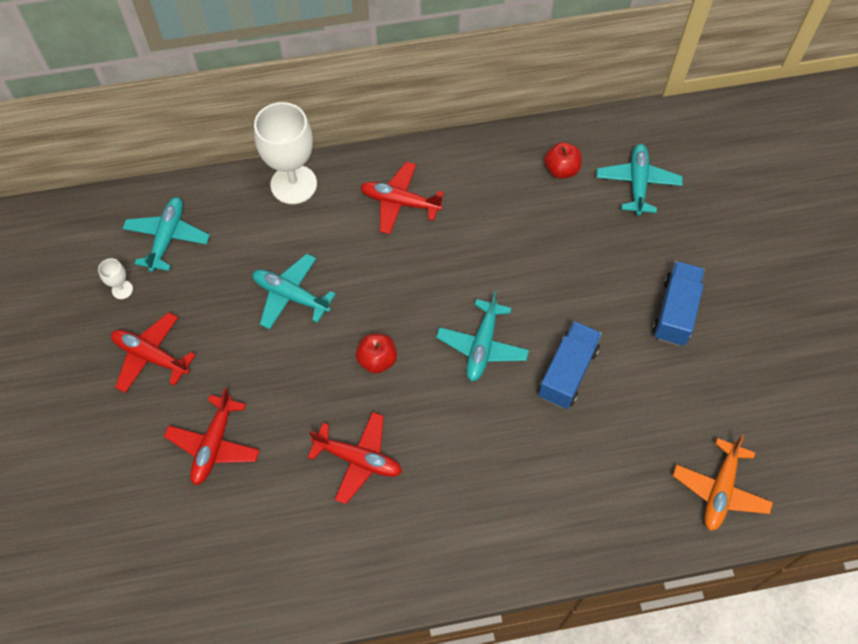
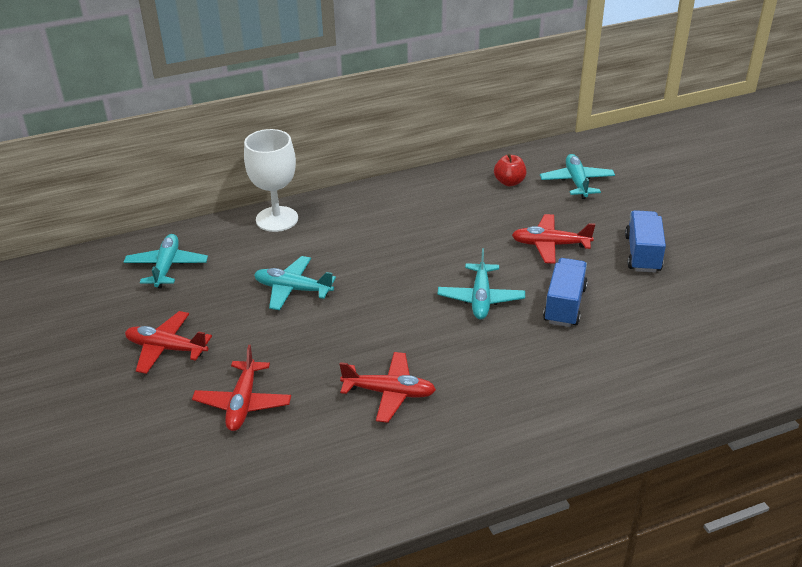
camera: 10 degrees left, 25 degrees down
(122, 290) = (129, 307): white goblet -> none
(377, 360) = (386, 321): red apple -> none
(400, 202) = (376, 218): red plane -> red plane (550, 245)
(720, 490) = (736, 363): orange plane -> none

